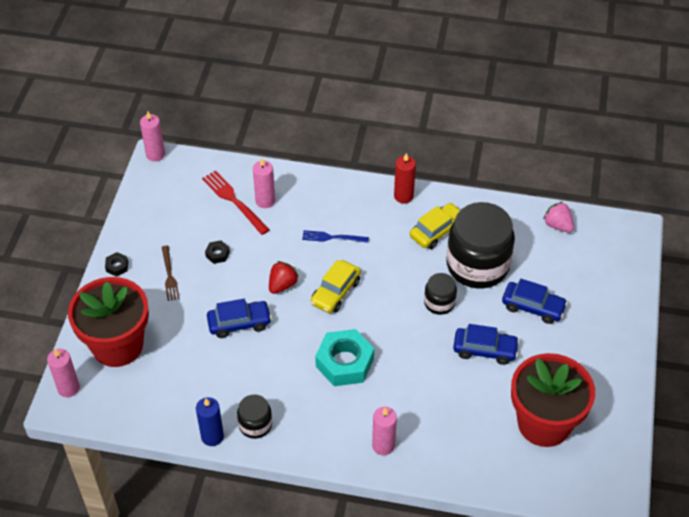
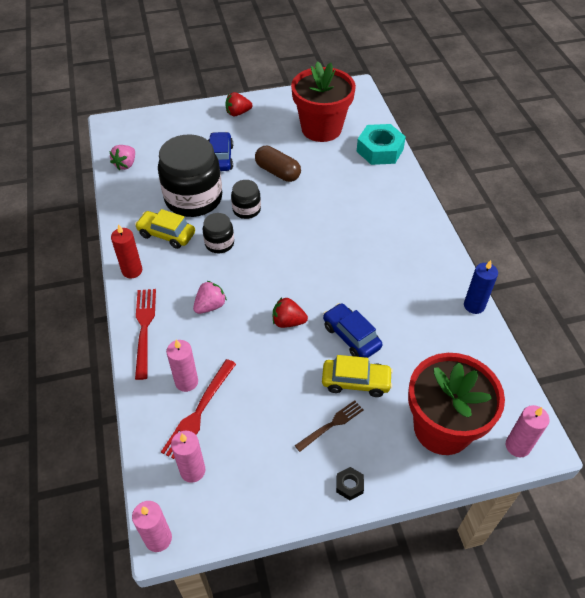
camera: 115 degrees left, 0 degrees up
(217, 254) = (280, 393): black nut -> none
(255, 425) = (441, 281): black jar -> black jar (219, 243)
(332, 237) = (210, 306): blue fork -> pink strawberry
(334, 189) = (144, 328): none -> red fork
(335, 292) = (274, 279): yellow car -> yellow car (356, 382)
(344, 363) = (343, 247): turquoise nut -> turquoise nut (380, 150)
(383, 445) = (400, 200): pink candle -> pink candle (192, 470)
(485, 350) = (277, 172): blue car -> brown capsule
(610, 350) = (238, 113): none -> red strawberry

